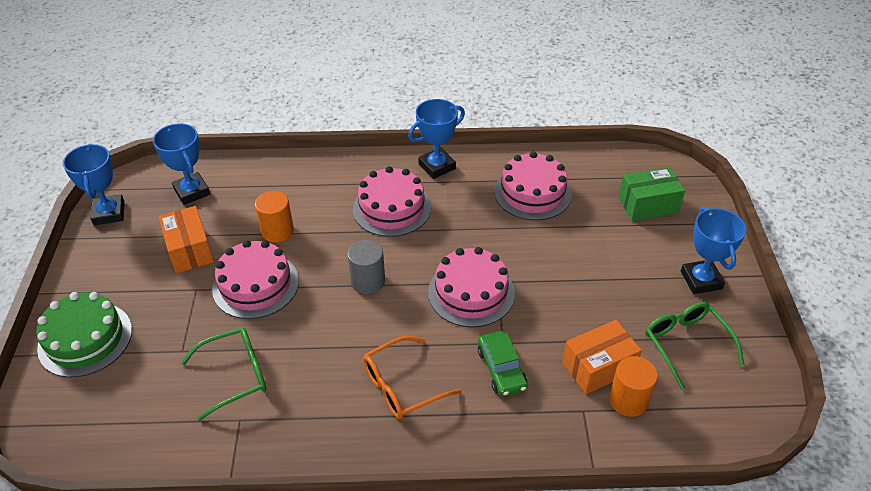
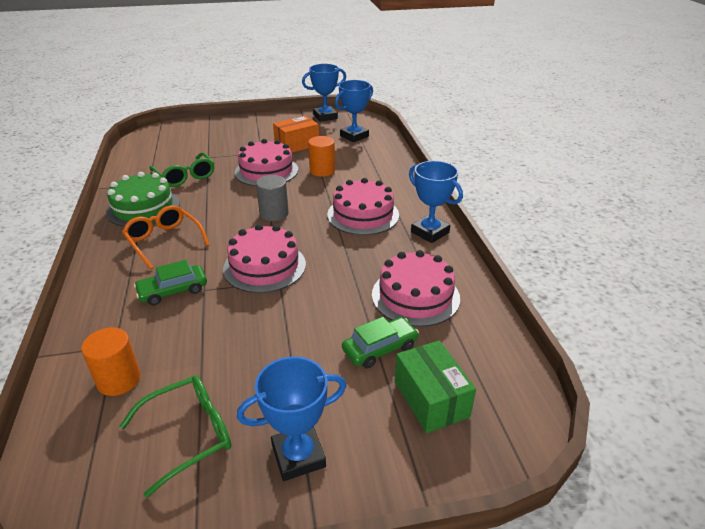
camera: 80 degrees right, 10 degrees down
(85, 339) = (219, 129): green cake -> green cake (143, 208)
(596, 224) = (380, 348): none -> green car
(598, 367) = (166, 355): orange box -> none

